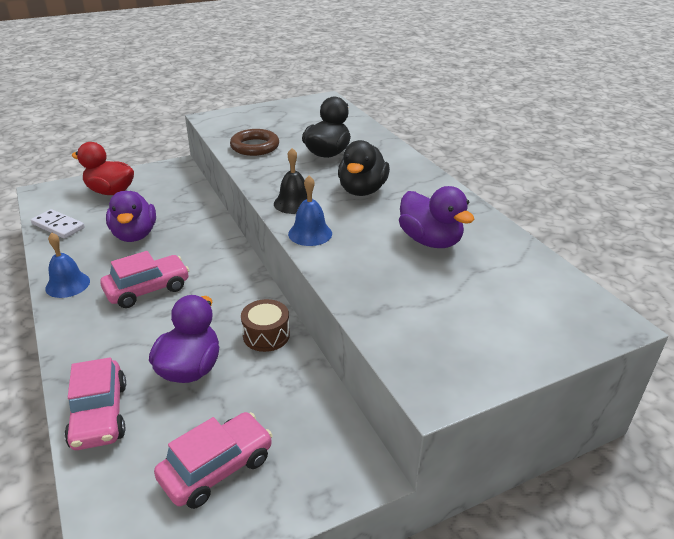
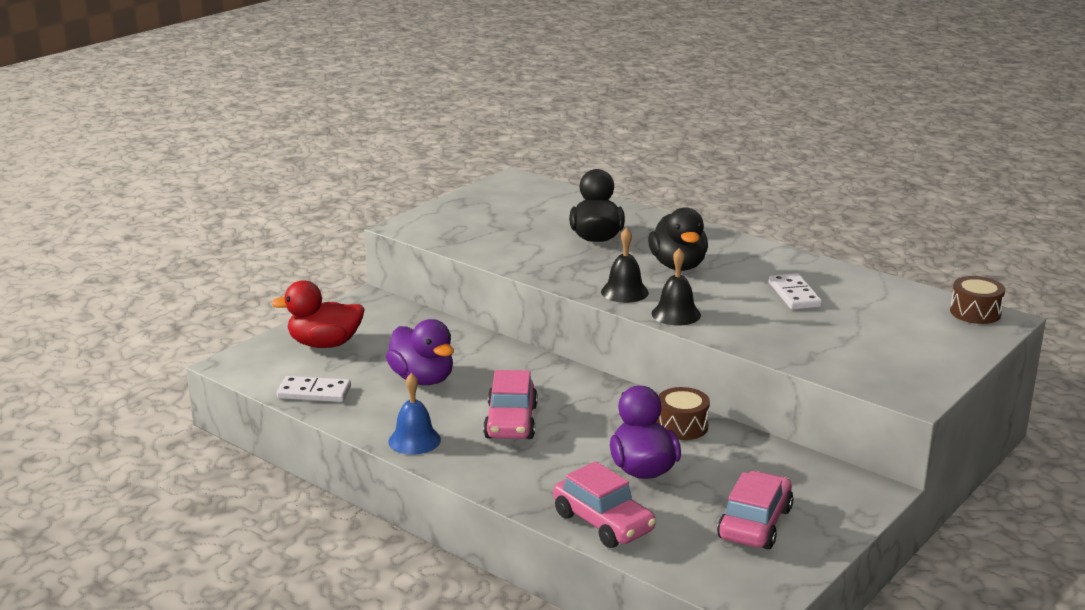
camera: 25 degrees left, 10 degrees down
(147, 289) = (511, 422): pink car -> pink car turned 150 degrees clockwise
(255, 146) = (505, 247): brown ring -> none
(310, 233) = (676, 314): blue bell -> black bell
(430, 241) = (794, 295): purple duck -> white domino
(591, 307) = (975, 312): none -> brown drum

